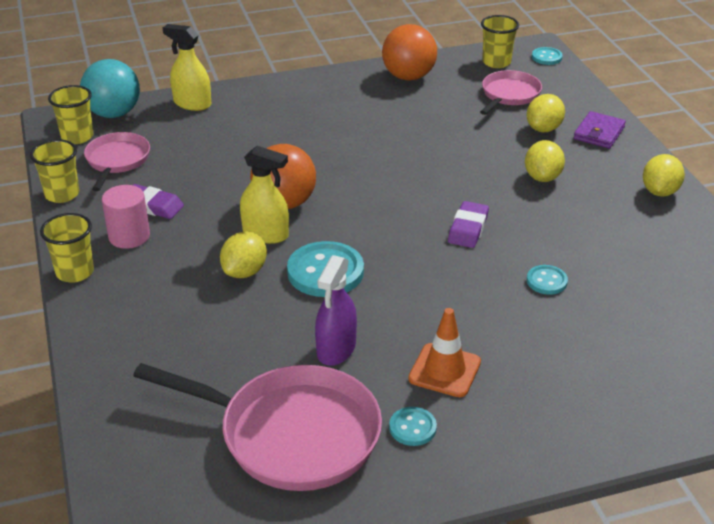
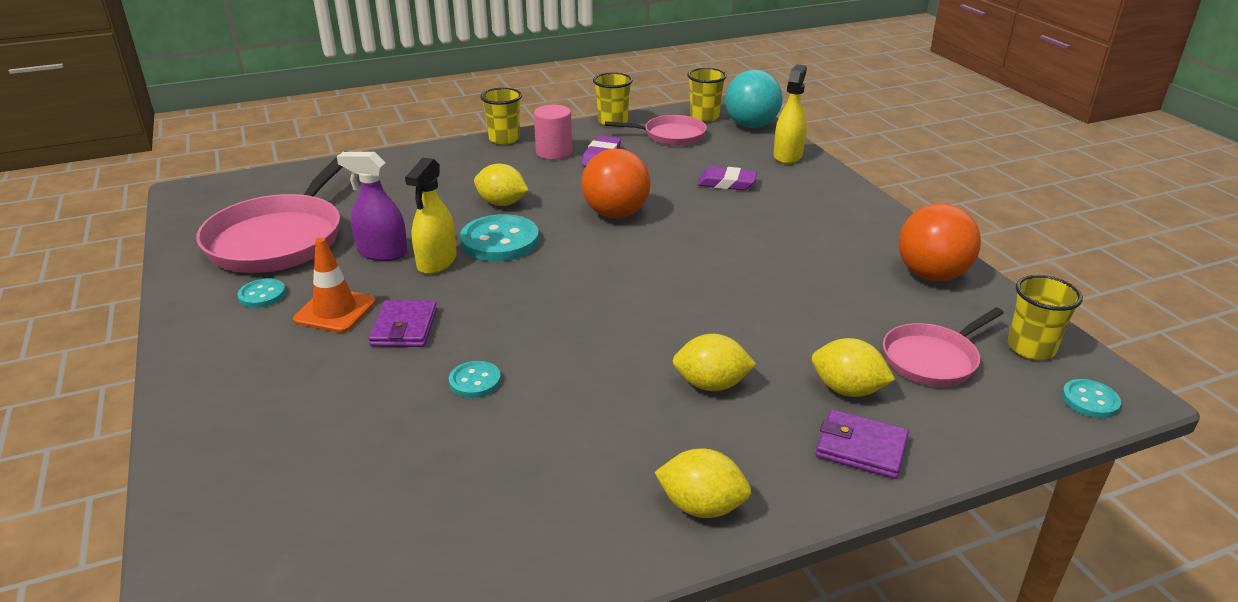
camera: 85 degrees right, 5 degrees down
(265, 234) = (561, 208): yellow spray bottle -> yellow spray bottle (437, 262)
(468, 228) = (581, 324): purple eraser -> purple eraser (727, 183)
(473, 324) = (404, 328): none -> purple wallet
(509, 95) = (933, 359): pink pan -> pink pan turned 120 degrees clockwise

